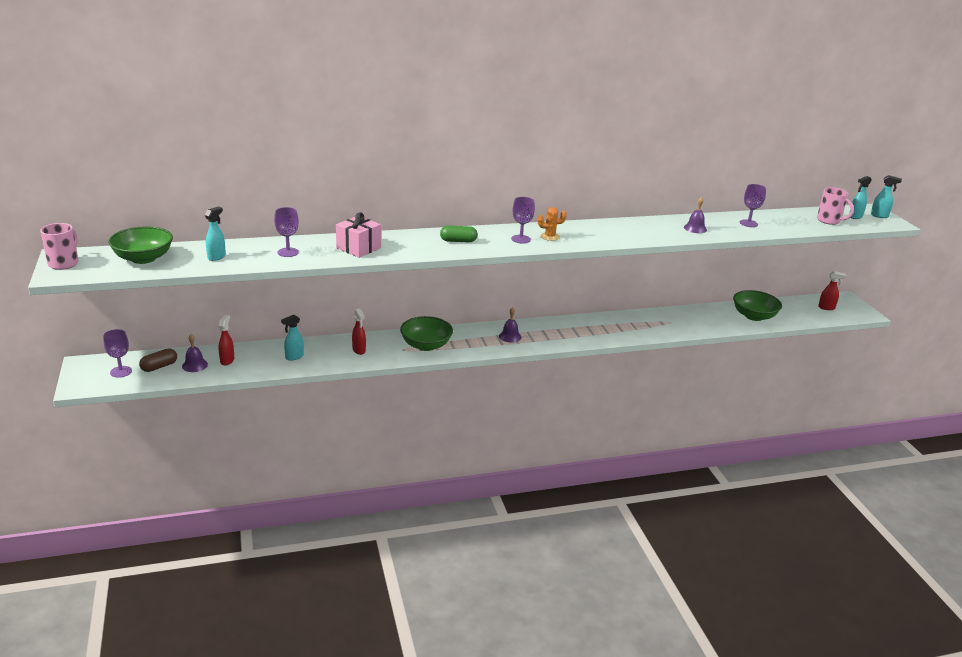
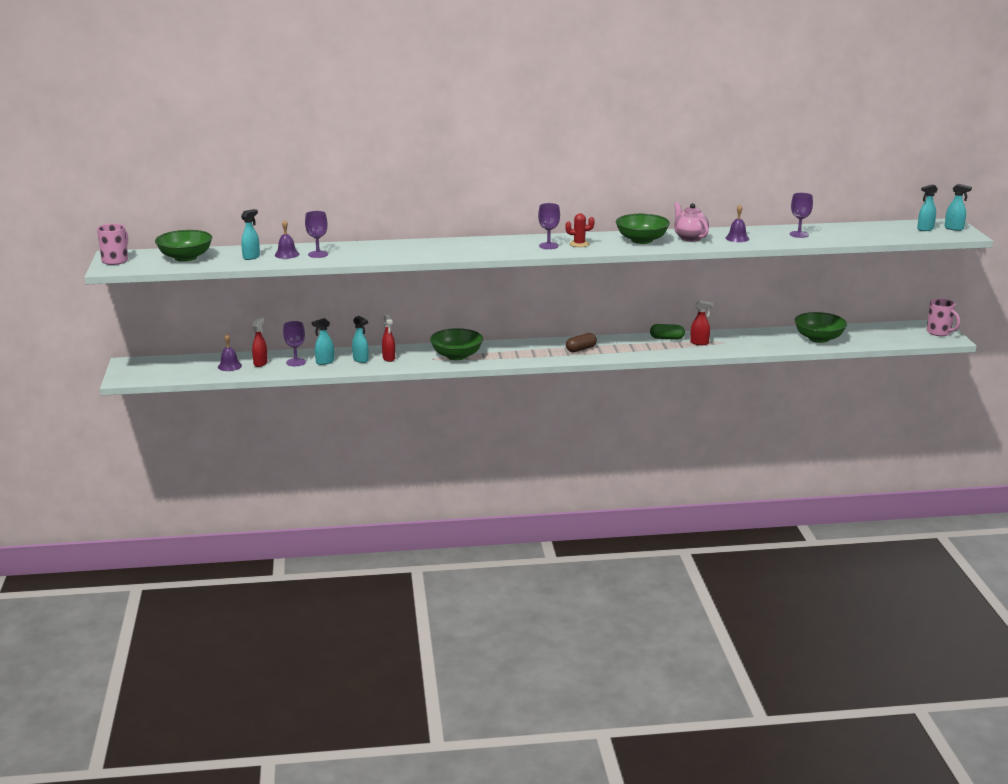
camera: 10 degrees right, 5 degrees down
(121, 372) = (161, 369): purple goblet -> purple goblet (296, 362)
(159, 366) = (196, 366): brown capsule -> brown capsule (581, 349)
(331, 353) = (361, 360): none -> turquoise spray bottle
(358, 248) = (385, 251): pink gift -> none
(458, 241) = (485, 247): green capsule -> green capsule (667, 338)
(510, 336) = (545, 350): purple bell -> purple bell (287, 254)
(550, 237) = (579, 244): orange cactus -> red cactus
(607, 231) = (641, 240): none -> green bowl
(651, 228) = (690, 238): none -> pink teapot
(826, 308) = (907, 333): red spray bottle -> red spray bottle (699, 343)
(829, 221) = (892, 232): pink mug -> pink mug (939, 332)

